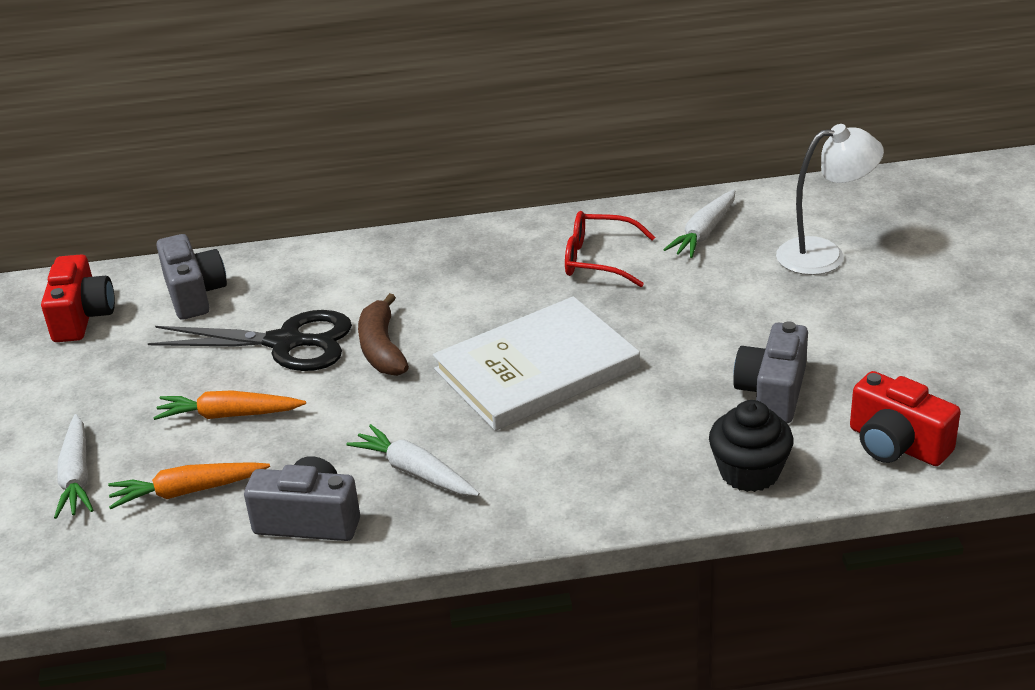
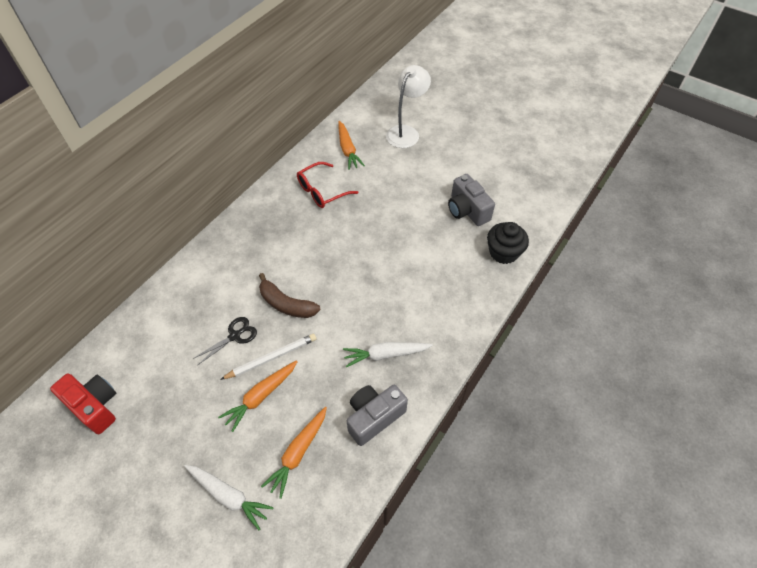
camera: 50 degrees left, 20 degrees up
(194, 294) = (144, 344): grey camera -> none
(285, 343) = (235, 336): black scissors -> black scissors, size x0.53
(291, 388) = (271, 357): none -> white pencil
(536, 368) = (367, 264): white book -> none
(704, 233) = (348, 149): white carrot -> orange carrot
(896, 444) = (532, 203): red camera -> none

